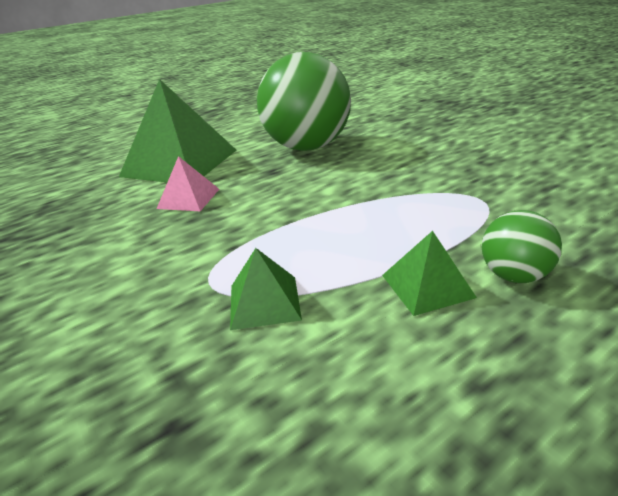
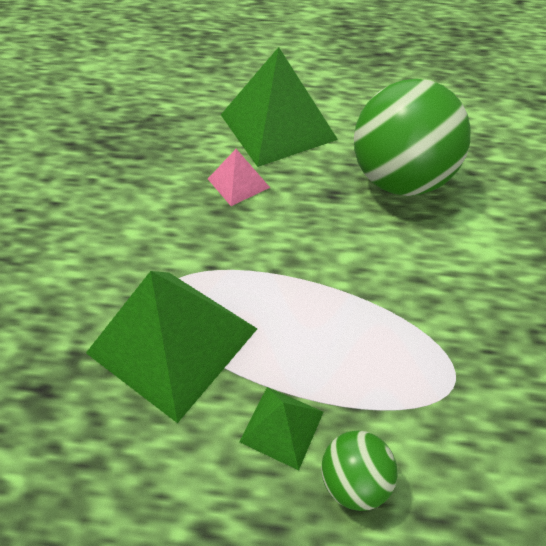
camera: 40 degrees right, 20 degrees up
(264, 302) = (172, 340): green pyramid -> green pyramid, size x2.10

